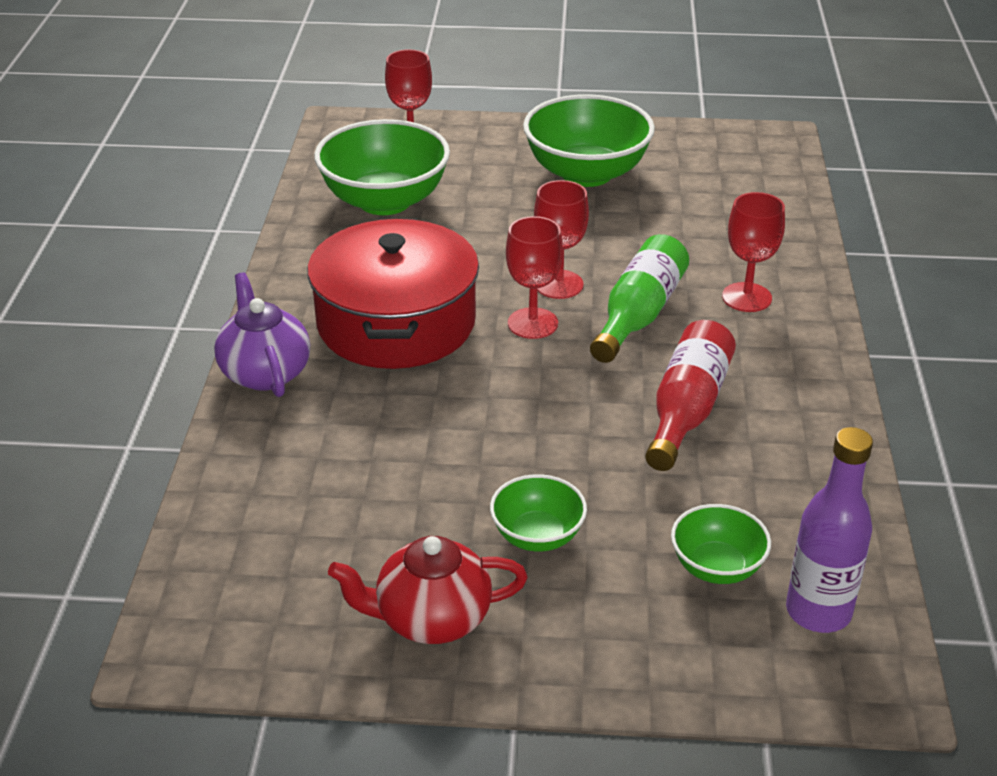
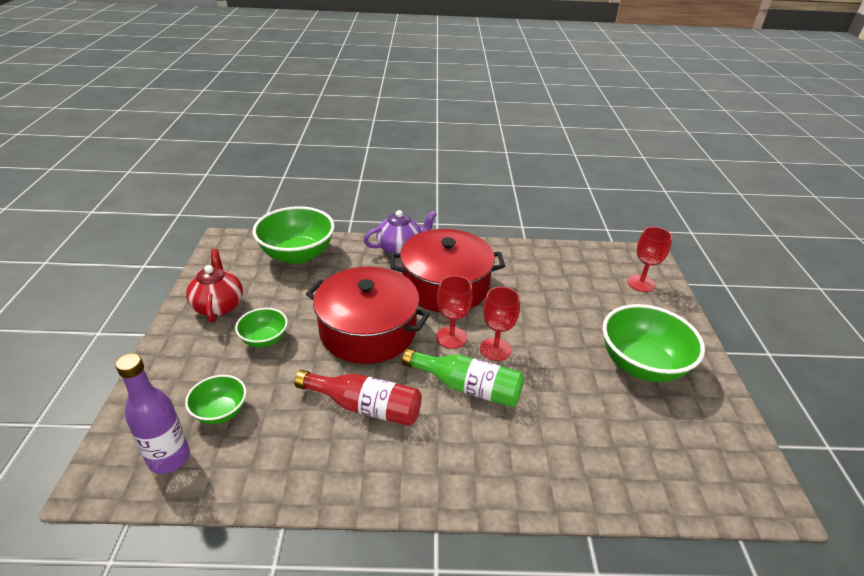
camera: 85 degrees right, 0 degrees up
(385, 201) = (567, 276): green bowl -> green bowl (297, 254)
(514, 410) = (368, 330): none -> red pot
(746, 297) = (499, 451): red goblet -> none

